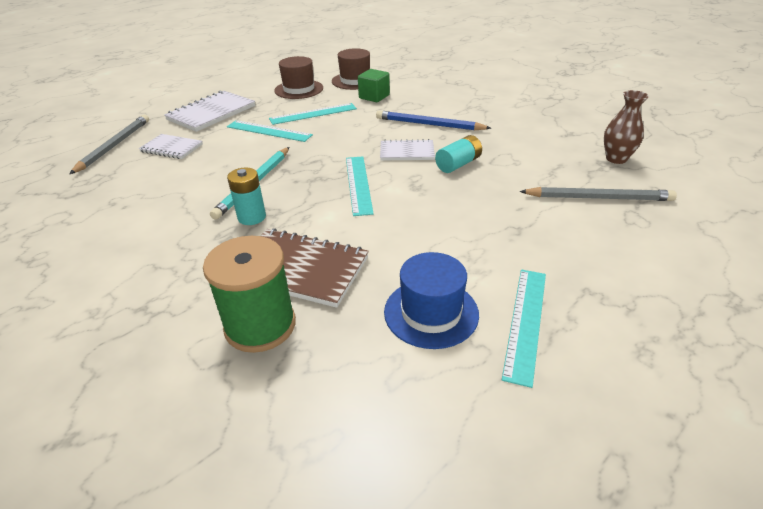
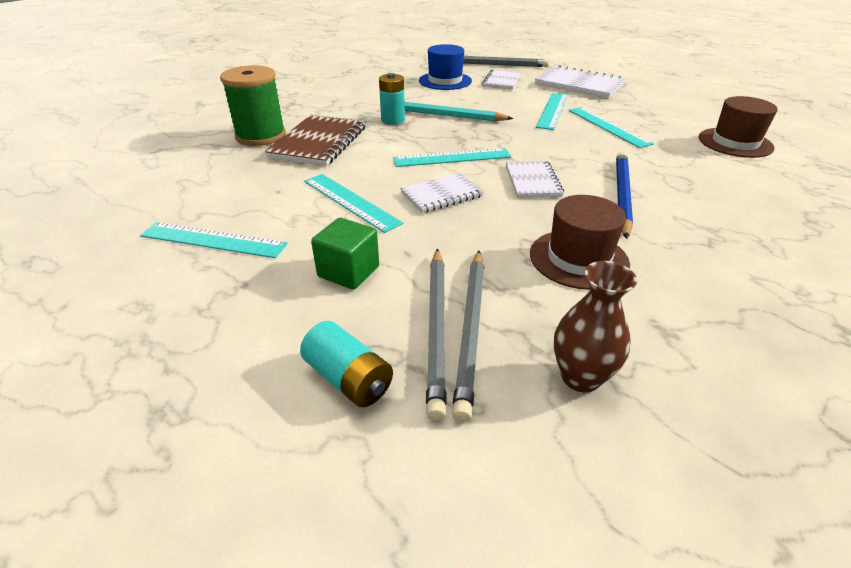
camera: 85 degrees right, 0 degrees up
(299, 89) = (672, 114): brown hat -> brown hat (578, 259)
(374, 97) = (688, 157): green cube -> green cube (348, 272)
(429, 191) = (441, 195): none -> white notebook
(431, 312) = (246, 195): blue hat -> blue hat (445, 81)
(442, 238) = (351, 201): none -> turquoise ruler
(458, 164) = (511, 214): turquoise battery -> turquoise battery (348, 379)
(594, 186) = (470, 329): none -> grey pencil

